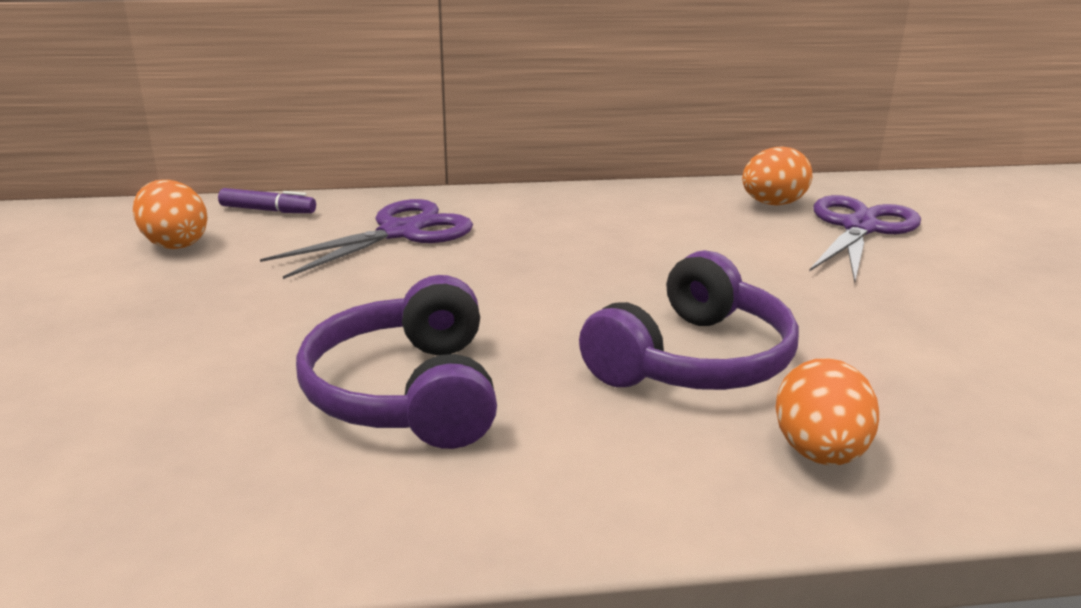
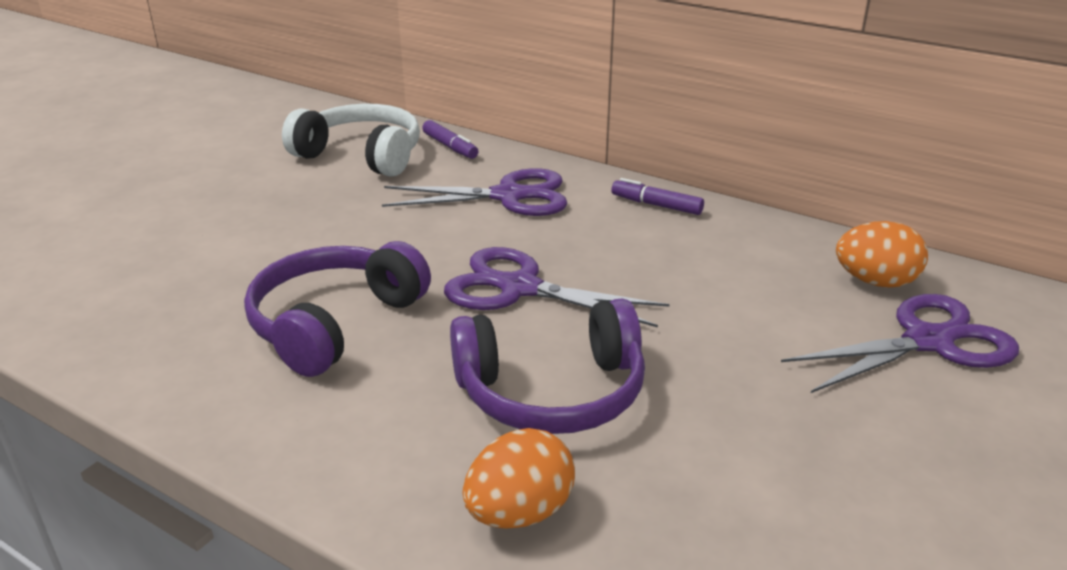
camera: 40 degrees right, 5 degrees up
(175, 243) = (362, 155): orange egg -> white headphones
(535, 297) = (520, 288): none -> purple scissors
(541, 202) = (656, 205): none -> purple marker

